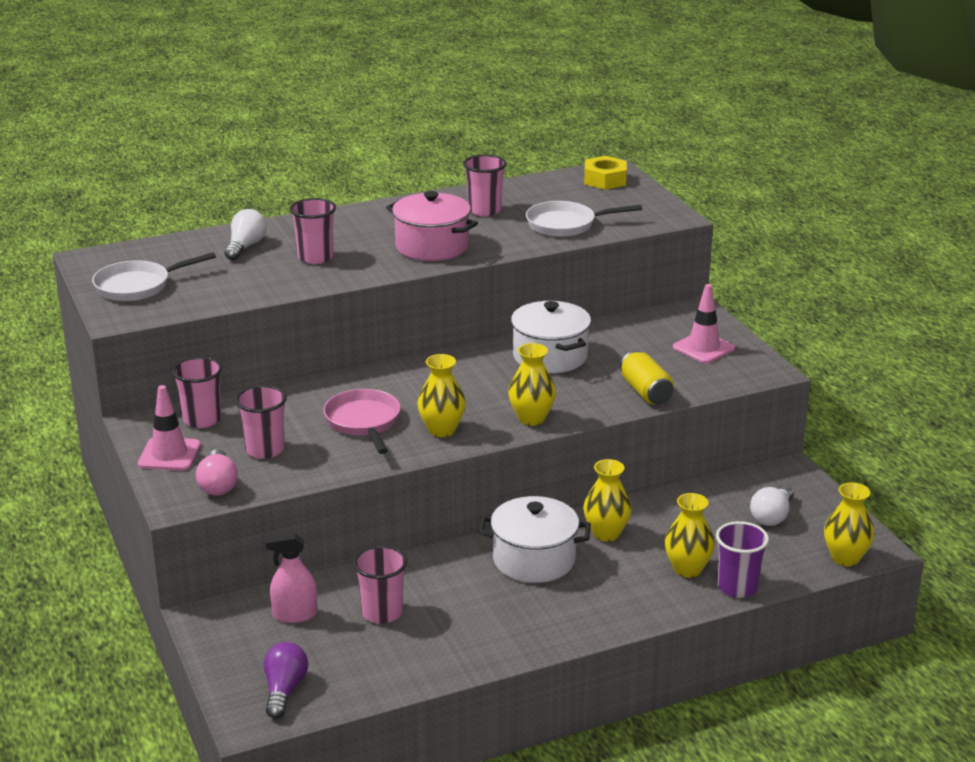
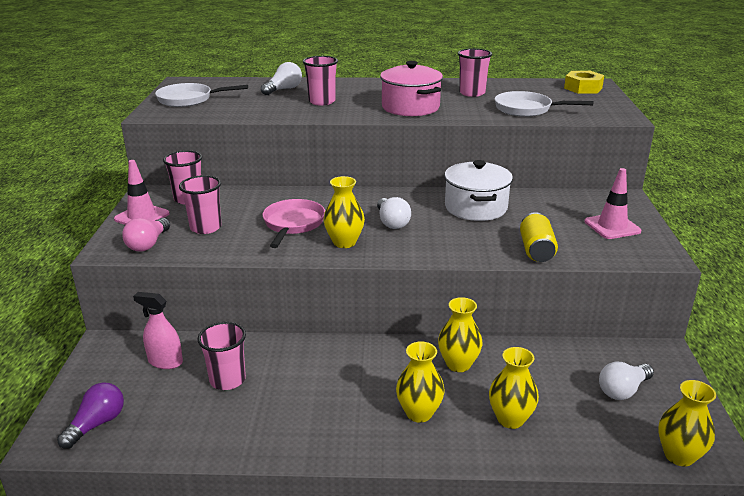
camera: 25 degrees right, 0 degrees up
(473, 395) = (392, 222): none -> white light bulb
(531, 418) = (422, 249): yellow vase -> yellow vase (419, 413)
(534, 560) = (381, 370): white pot -> none
(737, 587) = (548, 452): purple cup -> none

